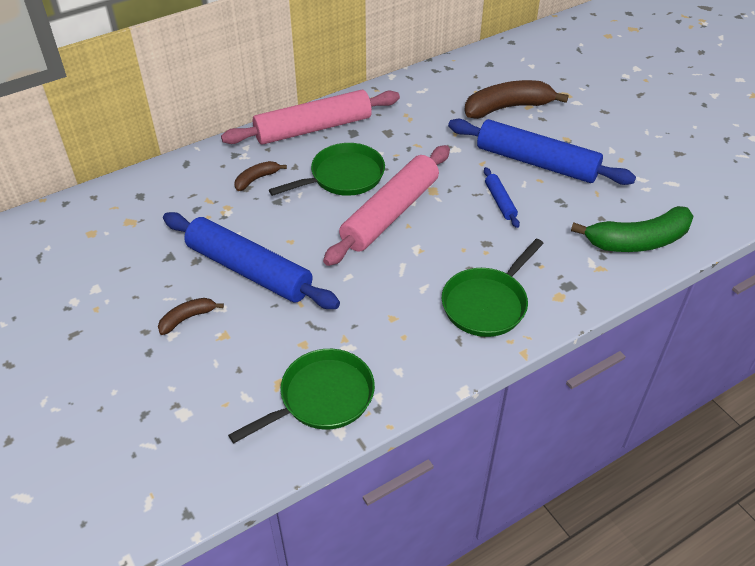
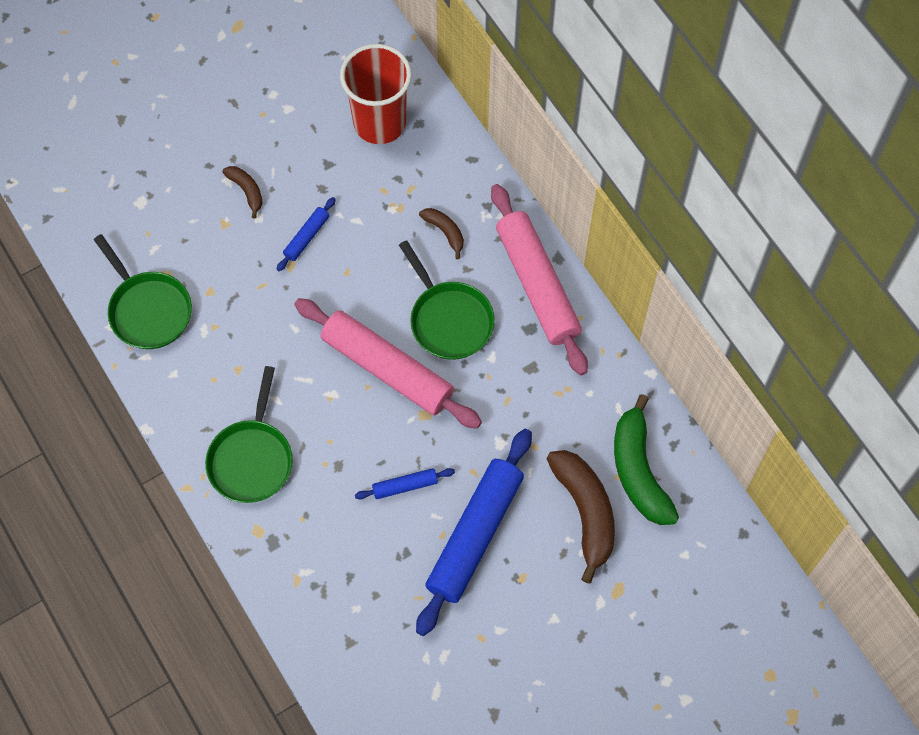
camera: 90 degrees right, 20 degrees up
(132, 221) = (379, 123): none -> red cup
(249, 270) = (307, 237): blue rolling pin -> blue rolling pin, size x0.44
(487, 303) = (251, 459): green pan -> green pan turned 120 degrees counterclockwise
(637, 241) = (337, 628): green banana -> green banana (639, 471)

